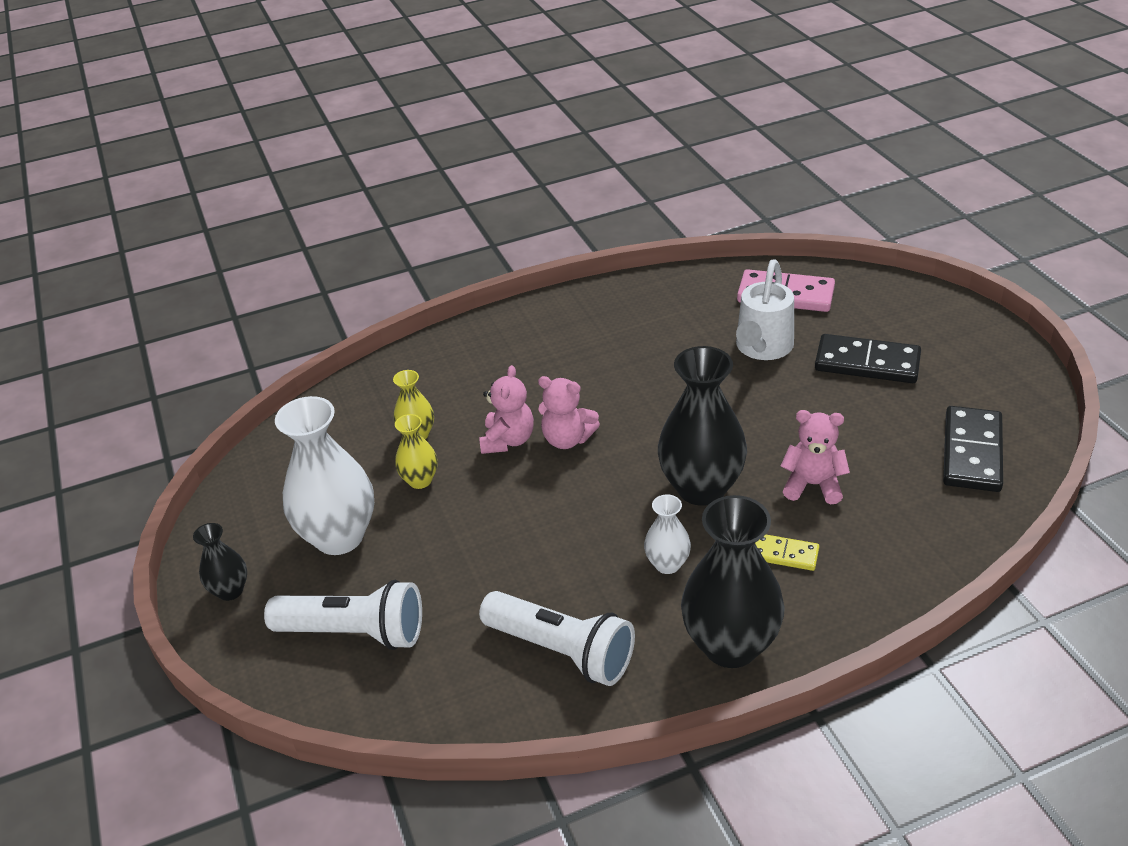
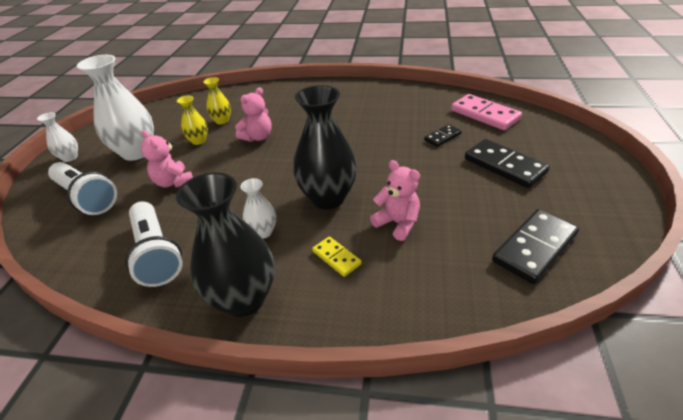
camera: 30 degrees right, 0 degrees up
(230, 590) = (70, 157): black vase -> white vase
(567, 439) = (286, 146): pink teddy bear -> pink teddy bear (174, 182)
(762, 348) = (442, 137): white watering can -> black domino

